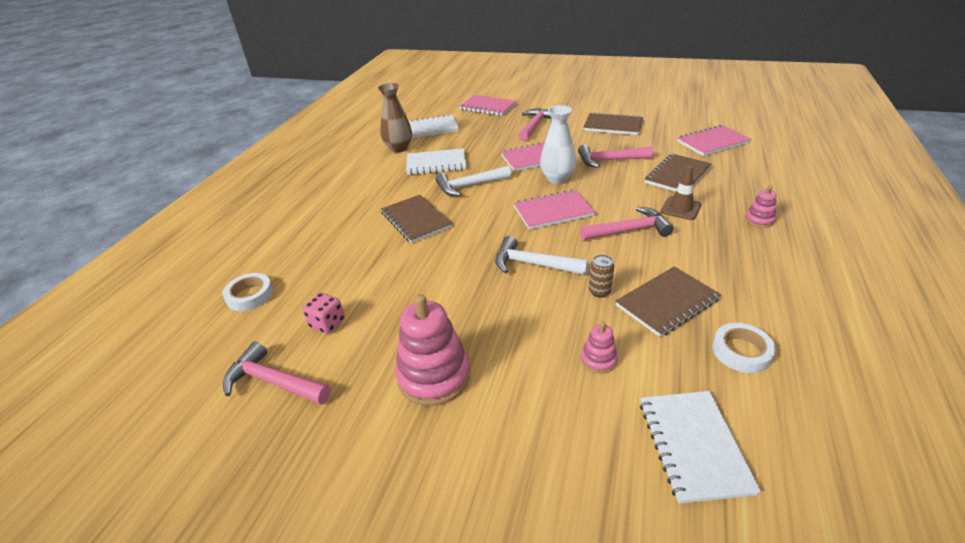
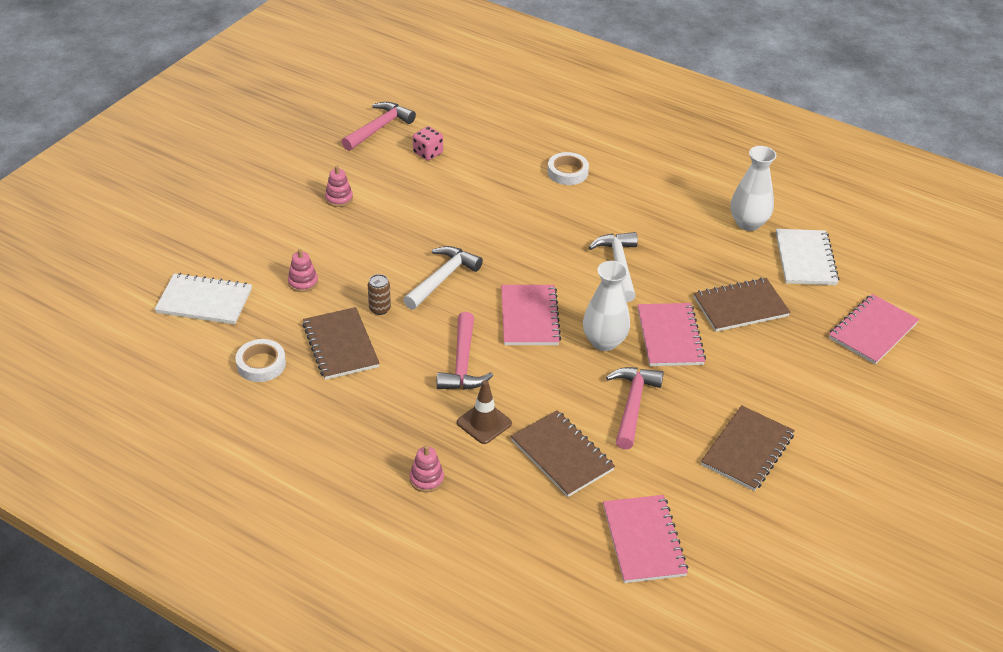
camera: 100 degrees right, 5 degrees up
(250, 295) = (487, 115): white tape -> white tape (567, 172)
(399, 148) = (748, 223): brown vase -> white vase
(416, 220) = (561, 216): brown notebook -> brown notebook (740, 307)
(434, 376) = (339, 198): pink stacking toy -> pink stacking toy, size x0.49
(436, 163) = (689, 248): white notebook -> none
(535, 125) = (779, 364): pink hammer -> none

